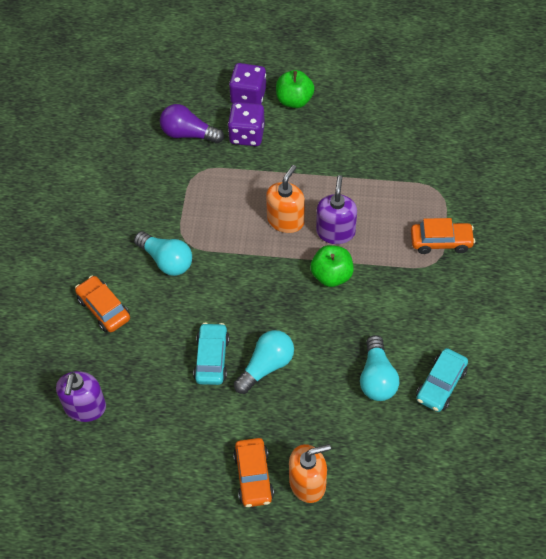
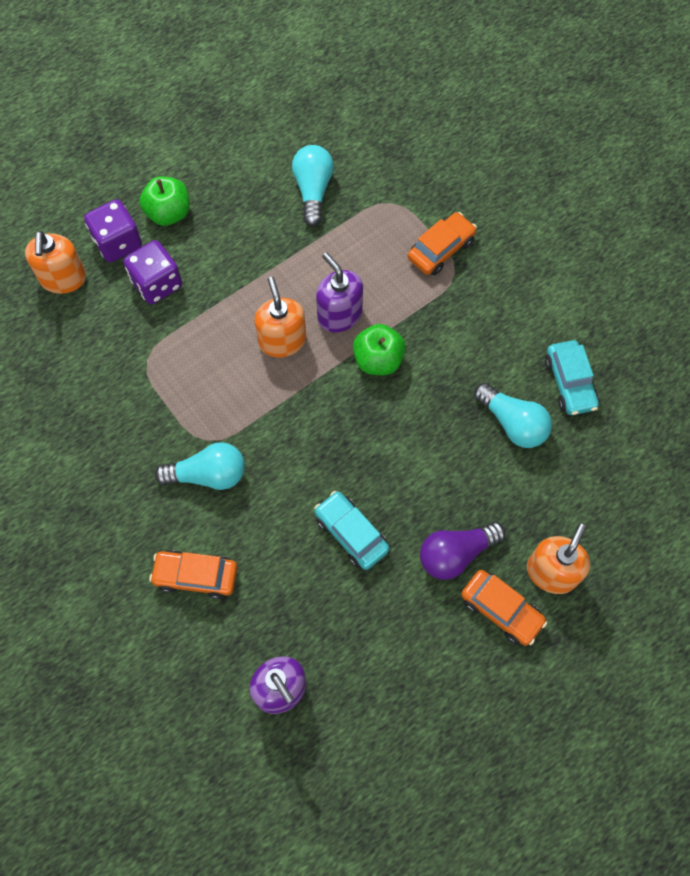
camera: 45 degrees left, 10 degrees up
(188, 134) = (96, 328): purple light bulb -> purple light bulb (456, 553)
(198, 94) = (63, 279): none -> orange soap dispenser
(266, 366) = (407, 497): turquoise light bulb -> turquoise light bulb (313, 190)

